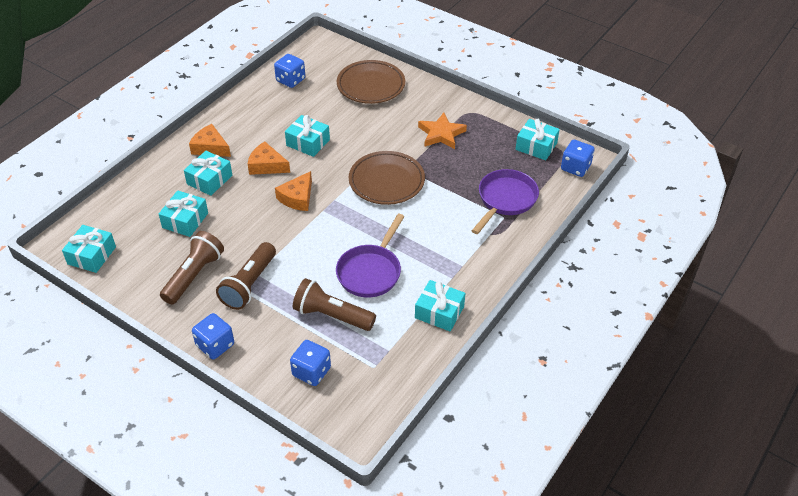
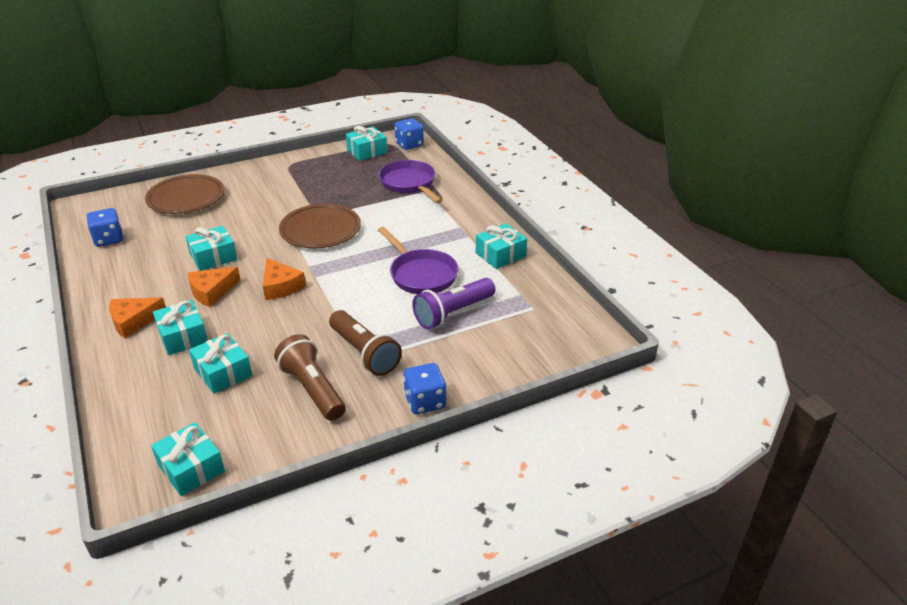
camera: 60 degrees left, 10 degrees down
(311, 372) = (510, 346): blue dice -> none
(332, 315) = (453, 313): brown flashlight -> purple flashlight
(441, 134) = (297, 186): orange star -> none

